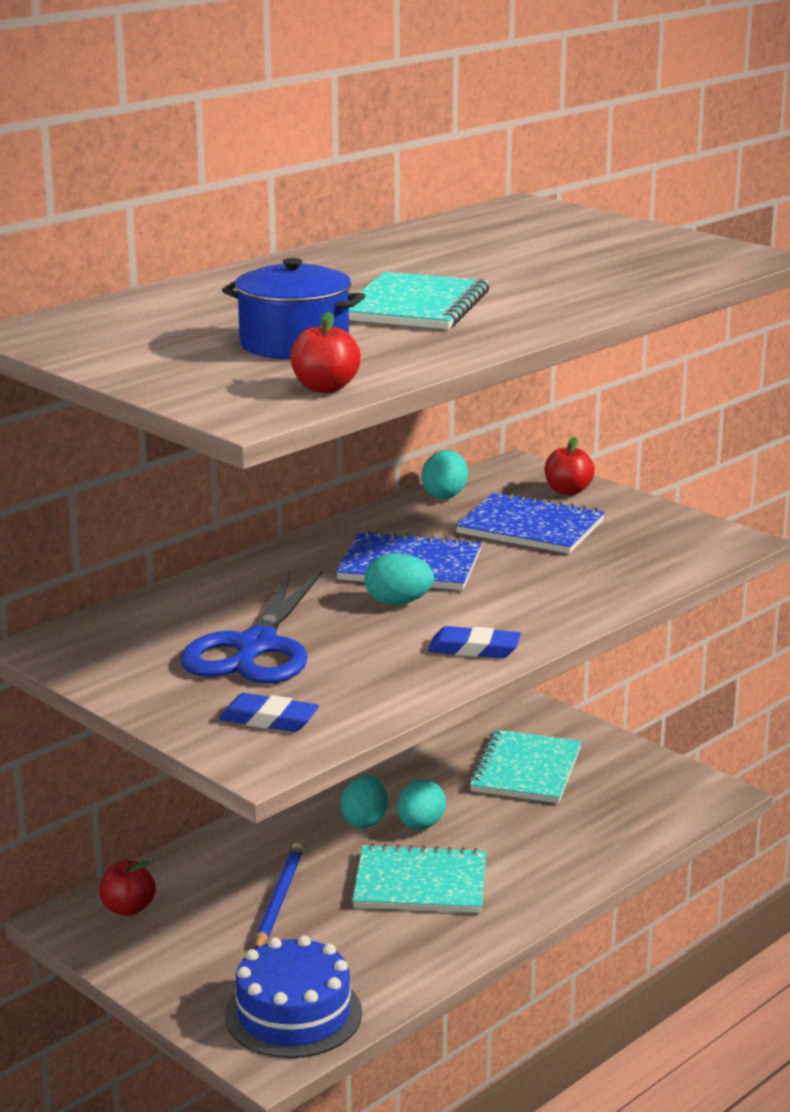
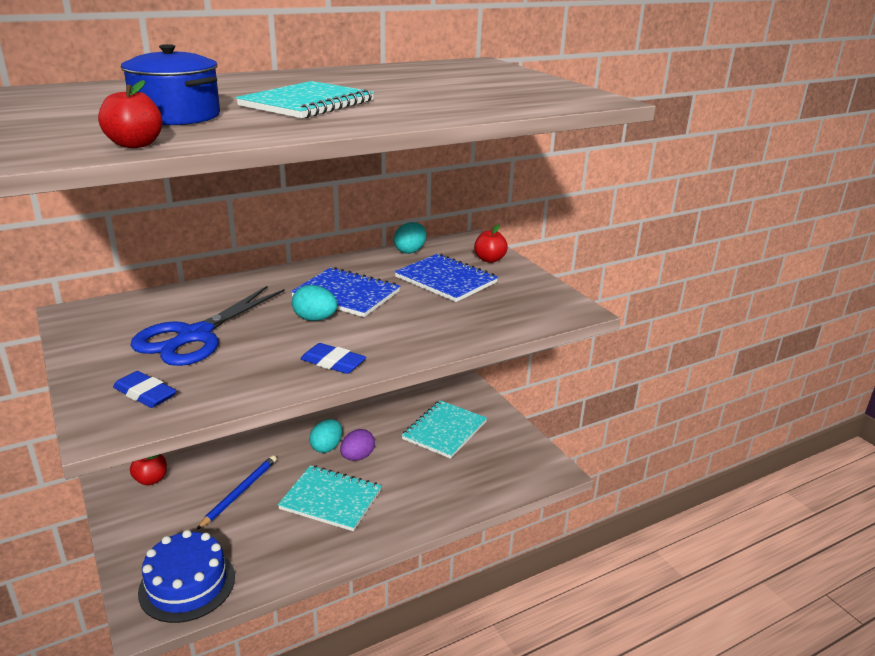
camera: 15 degrees right, 5 degrees up
(420, 825) = (357, 457): turquoise egg -> purple egg

